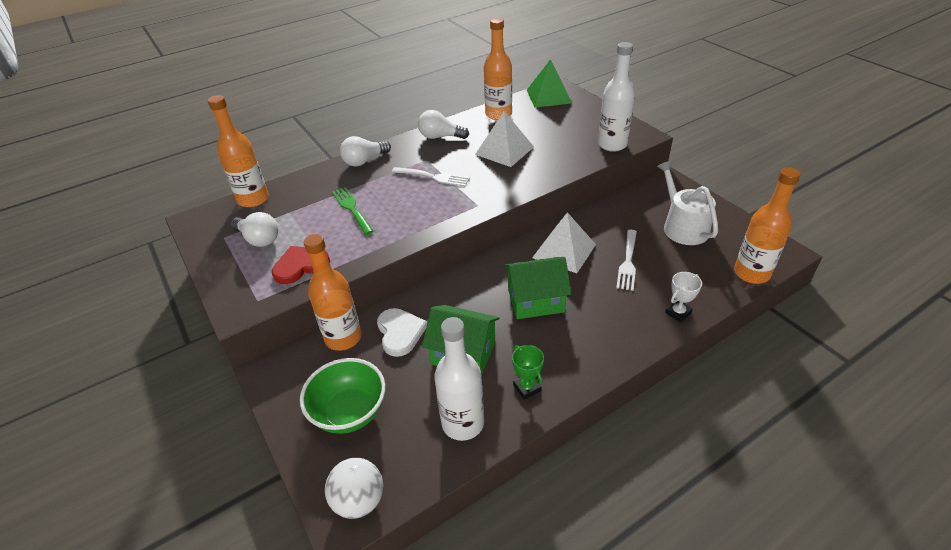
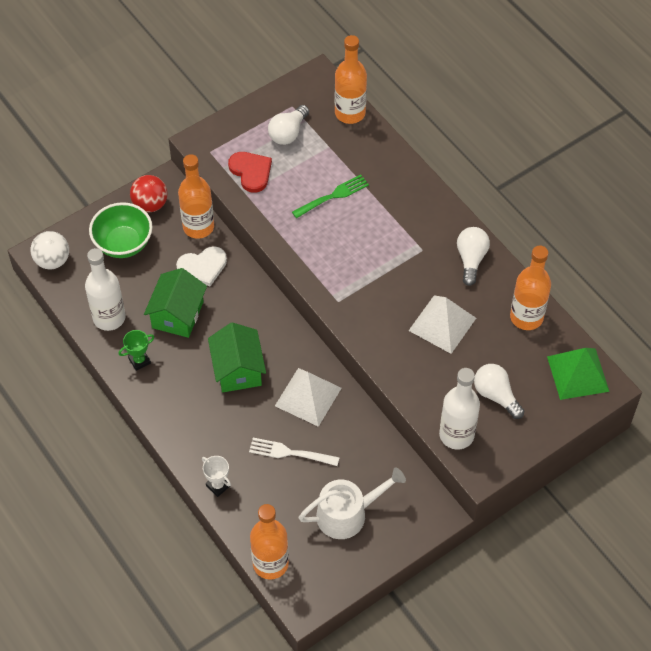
camera: 85 degrees right, 15 degrees up
(296, 386) = (150, 204): none -> red ball
(364, 161) = (419, 193): white light bulb -> white light bulb (496, 395)
(433, 177) = (388, 259): white fork -> none

